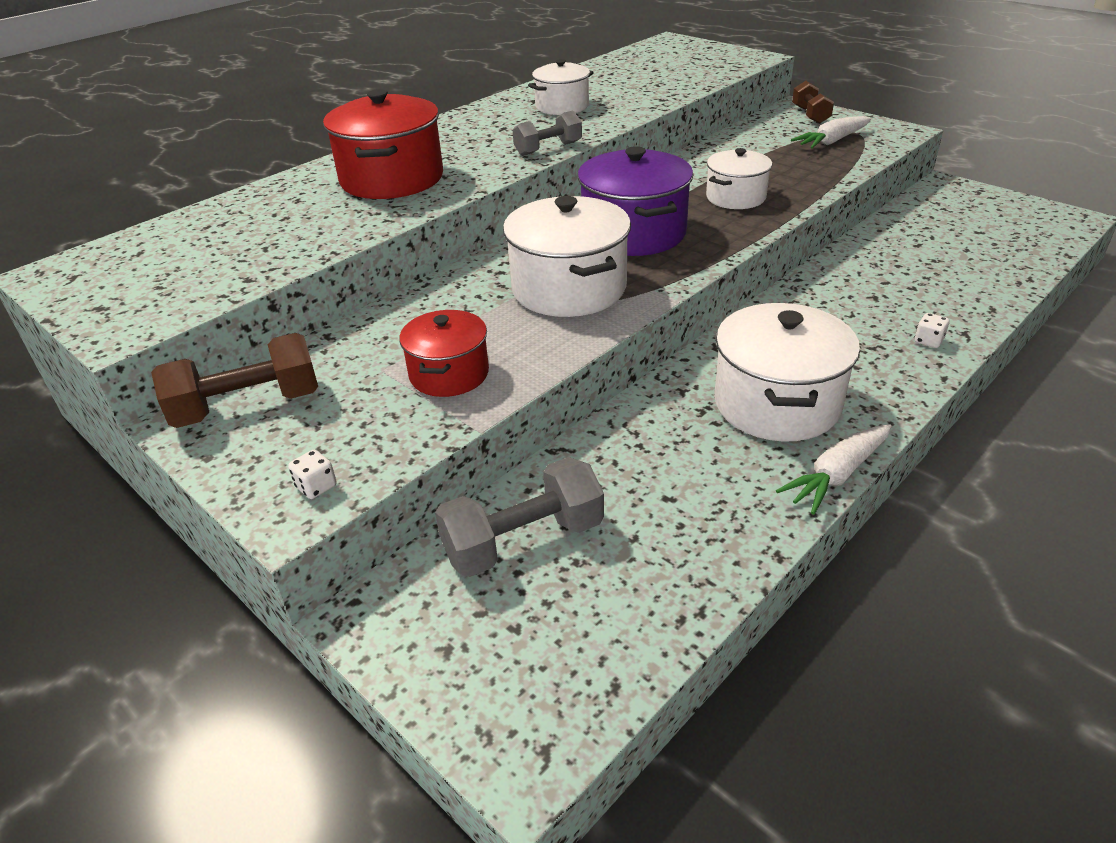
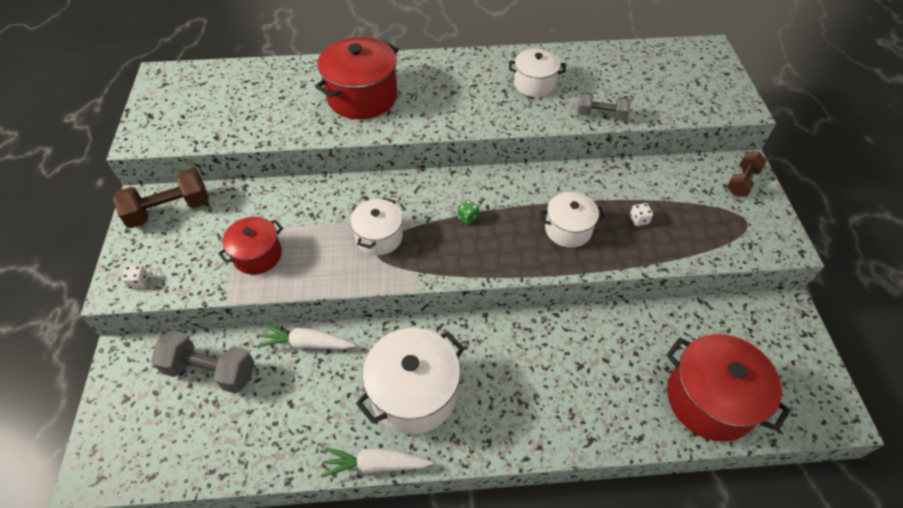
camera: 40 degrees right, 15 degrees up
(247, 406) = (169, 210): brown dumbbell -> brown dumbbell turned 45 degrees counterclockwise
(548, 149) = (470, 123): grey dumbbell -> grey dumbbell (601, 115)
(569, 288) = (379, 237): white pot -> white pot, size x0.61
(634, 233) = (468, 217): purple pot -> green dice
(832, 141) = (714, 220): white carrot -> white carrot (307, 343)
(928, 341) = (559, 426): white dice -> white dice (639, 220)
(992, 258) = (710, 399): none -> red pot

